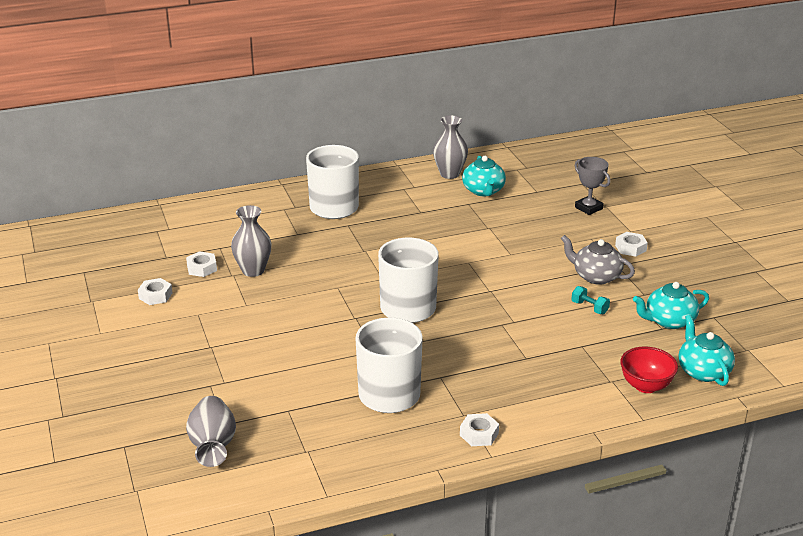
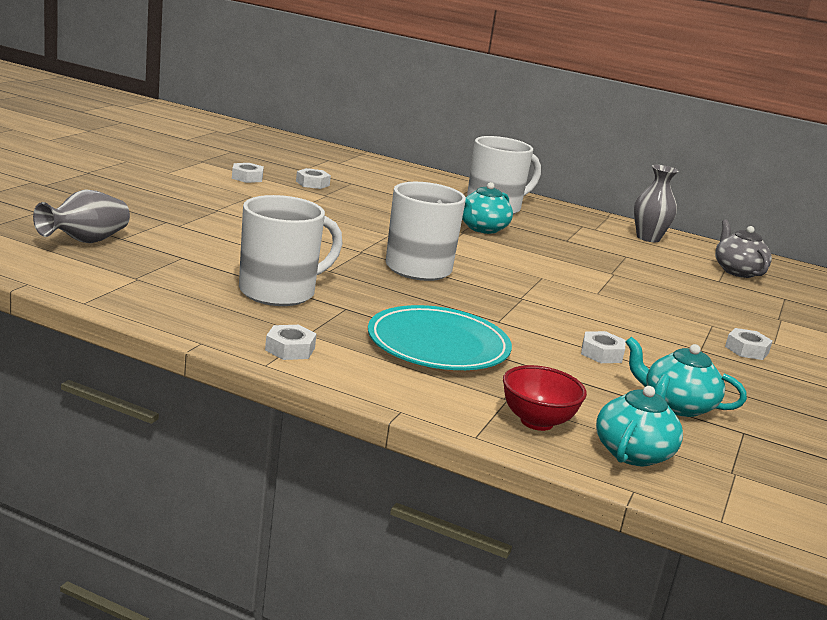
camera: 40 degrees right, 10 degrees down
(253, 270) = (346, 200): grey vase -> none
(483, 191) = (660, 257): turquoise teapot -> turquoise teapot (482, 228)
(524, 367) = (438, 345): none -> turquoise plate
(588, 208) = (756, 311): grey trophy -> none
(589, 307) = (601, 353): turquoise dumbbell -> white nut
(596, 276) = (658, 343): grey teapot -> grey teapot (737, 271)

